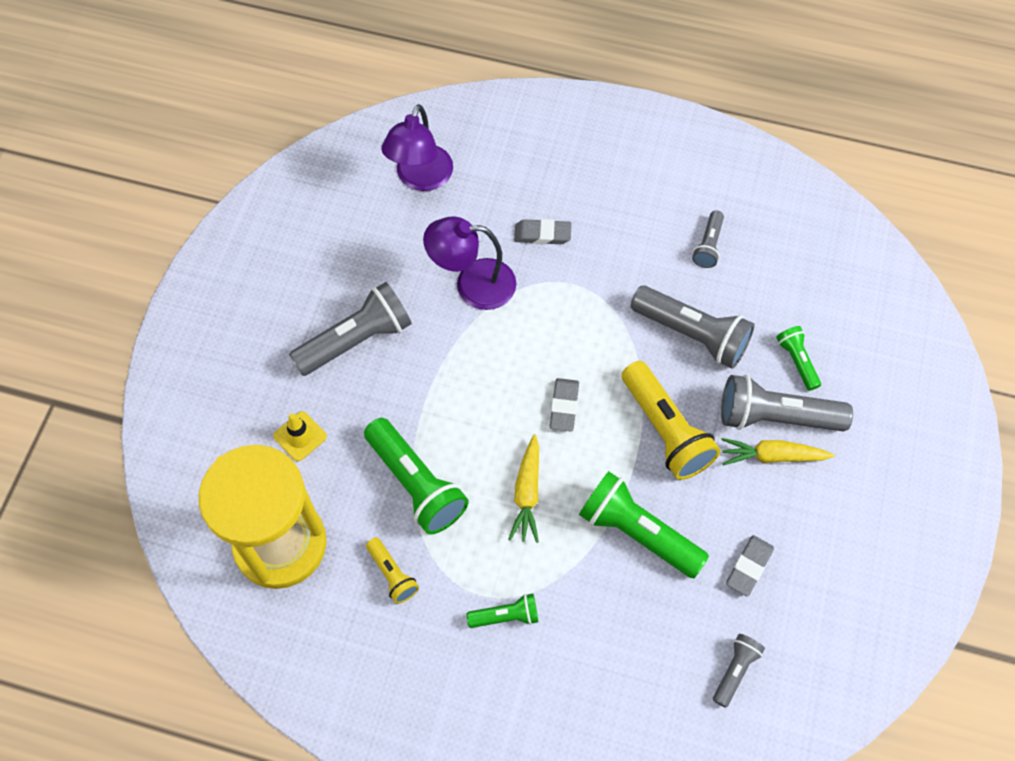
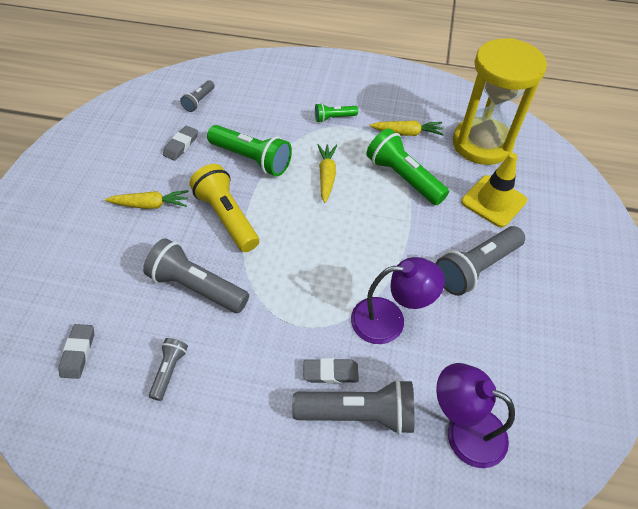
camera: 175 degrees right, 10 degrees down
(300, 436) = (493, 201): yellow traffic cone -> yellow traffic cone, size x1.71
(392, 574) = (407, 133): yellow flashlight -> yellow carrot
(420, 178) = (464, 430): purple lamp -> purple lamp turned 75 degrees counterclockwise
(564, 406) = (303, 229): grey eraser -> grey eraser (78, 353)
(775, 417) = (141, 229): grey flashlight -> grey flashlight (358, 413)
(797, 361) = (113, 270): green flashlight -> none

